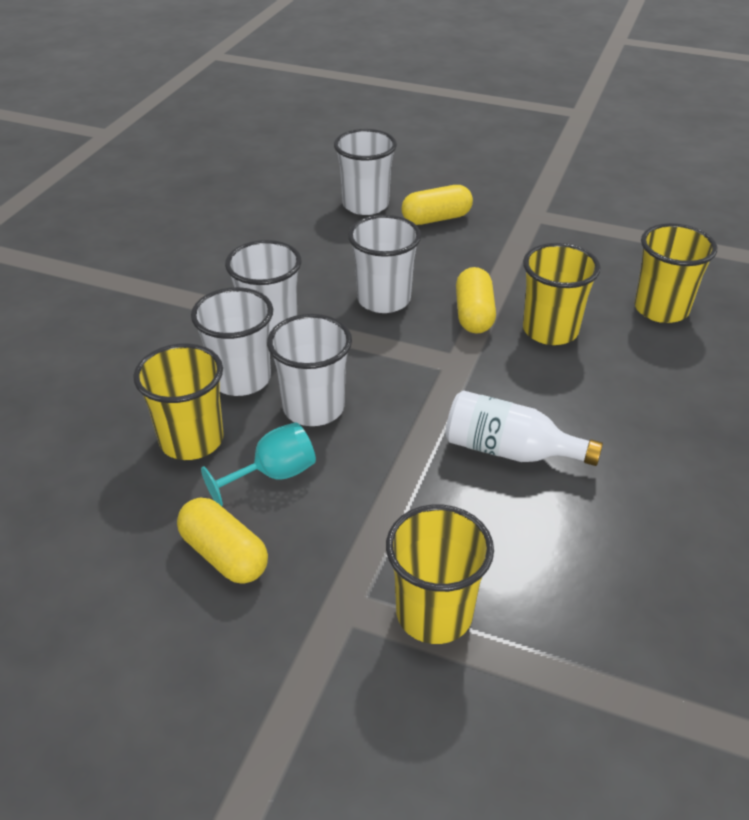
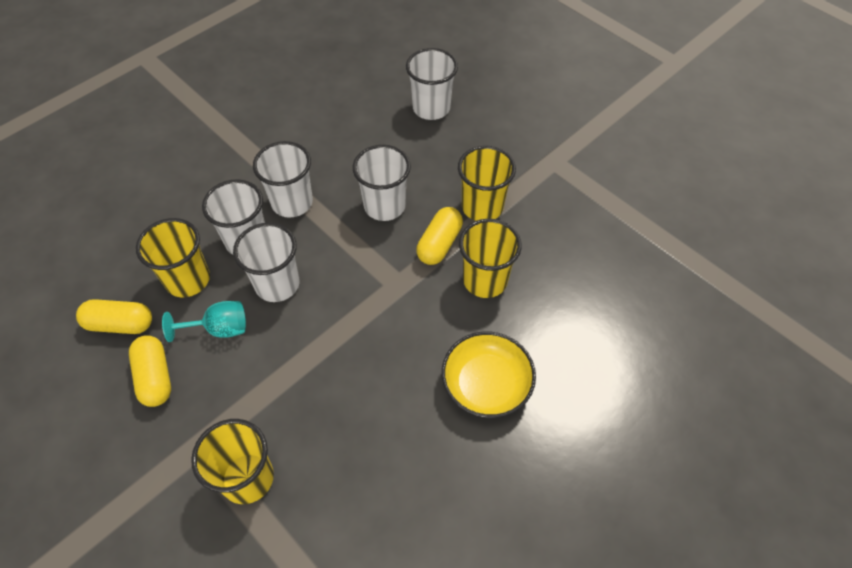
camera: 25 degrees right, 15 degrees up
(436, 218) = (475, 140): yellow capsule -> yellow capsule (120, 324)
(509, 450) = (381, 374): white bottle -> none
(632, 419) = (486, 384): none -> yellow bowl
(661, 309) = (586, 292): yellow cup -> yellow cup (482, 207)

